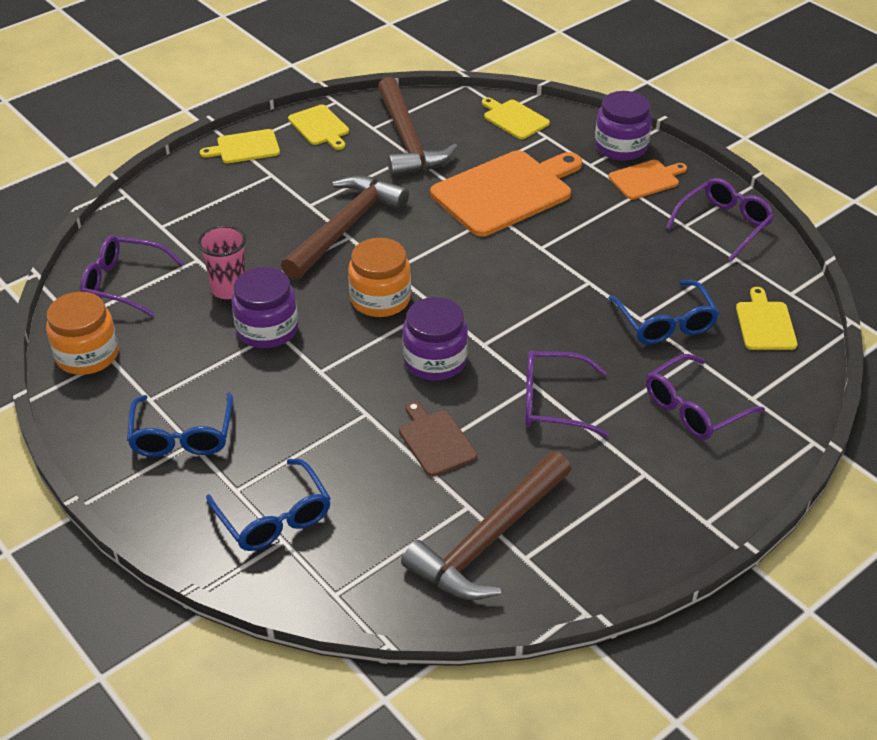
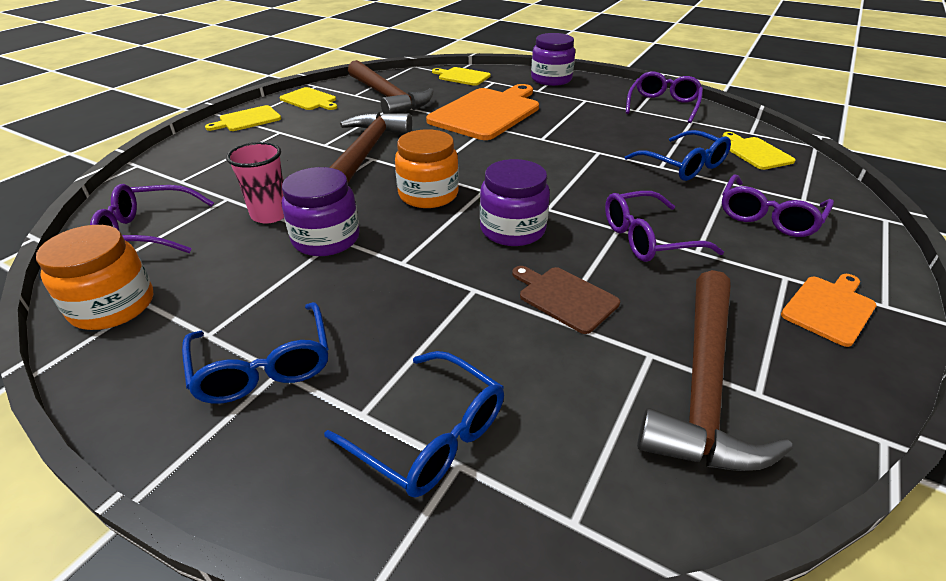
camera: 20 degrees left, 5 degrees down
(646, 179) = (584, 92): orange cutting board -> orange cutting board (829, 308)

